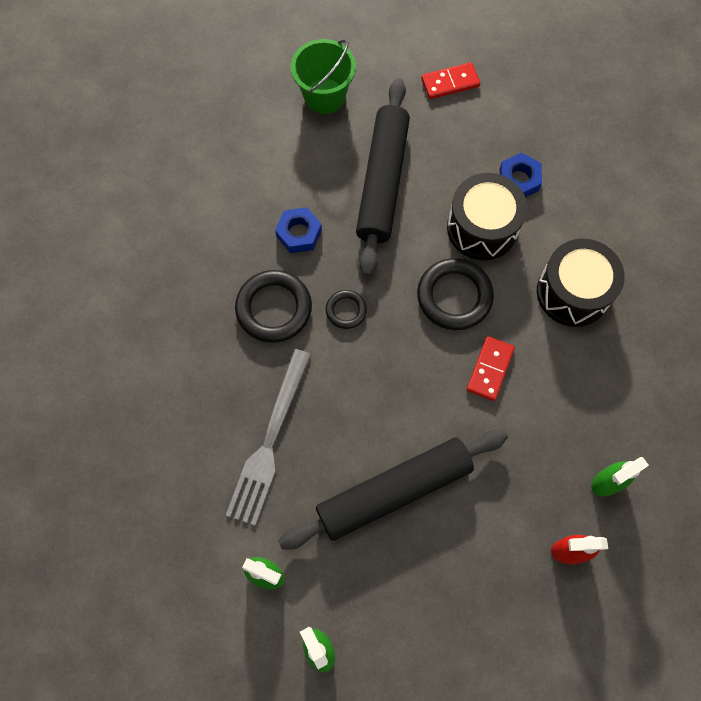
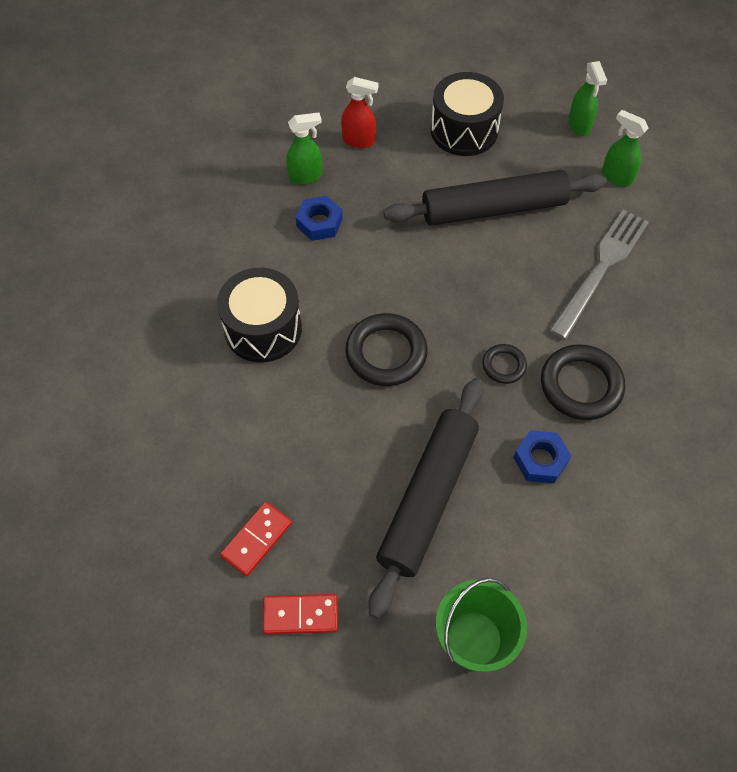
camera: 165 degrees left, 10 degrees down
(482, 228) = (330, 416): black drum -> black drum (464, 130)
(490, 369) = (374, 280): red domino -> red domino (256, 539)
(519, 180) = (267, 460): blue nut -> blue nut (319, 223)

